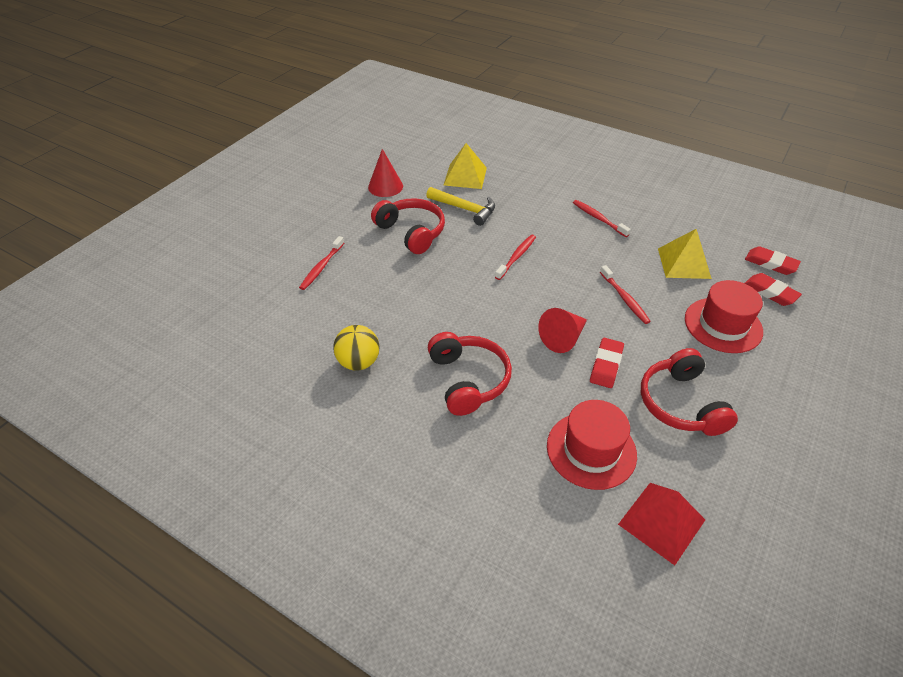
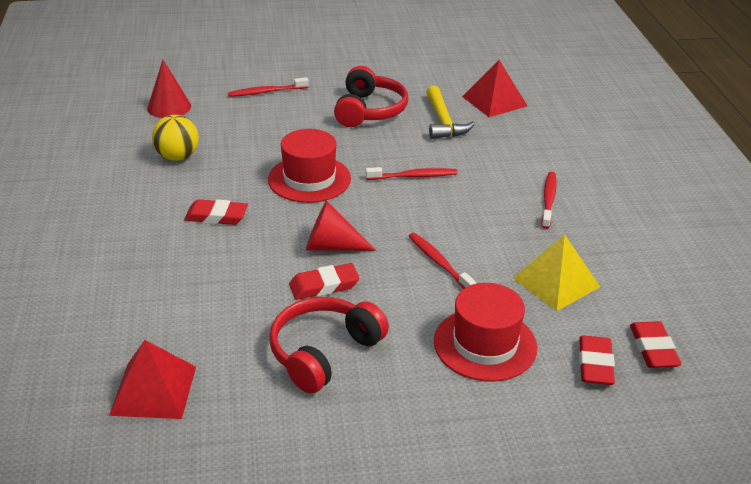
camera: 50 degrees right, 10 degrees down
(385, 186) = (414, 71): red cone -> red cone (169, 107)
(465, 176) = (494, 101): yellow pyramid -> red pyramid
(468, 380) = (216, 216): red headphones -> red eraser
(591, 450) = (202, 316): red hat -> red hat (309, 179)
(624, 299) = (439, 262): red toothbrush -> red toothbrush turned 120 degrees clockwise

